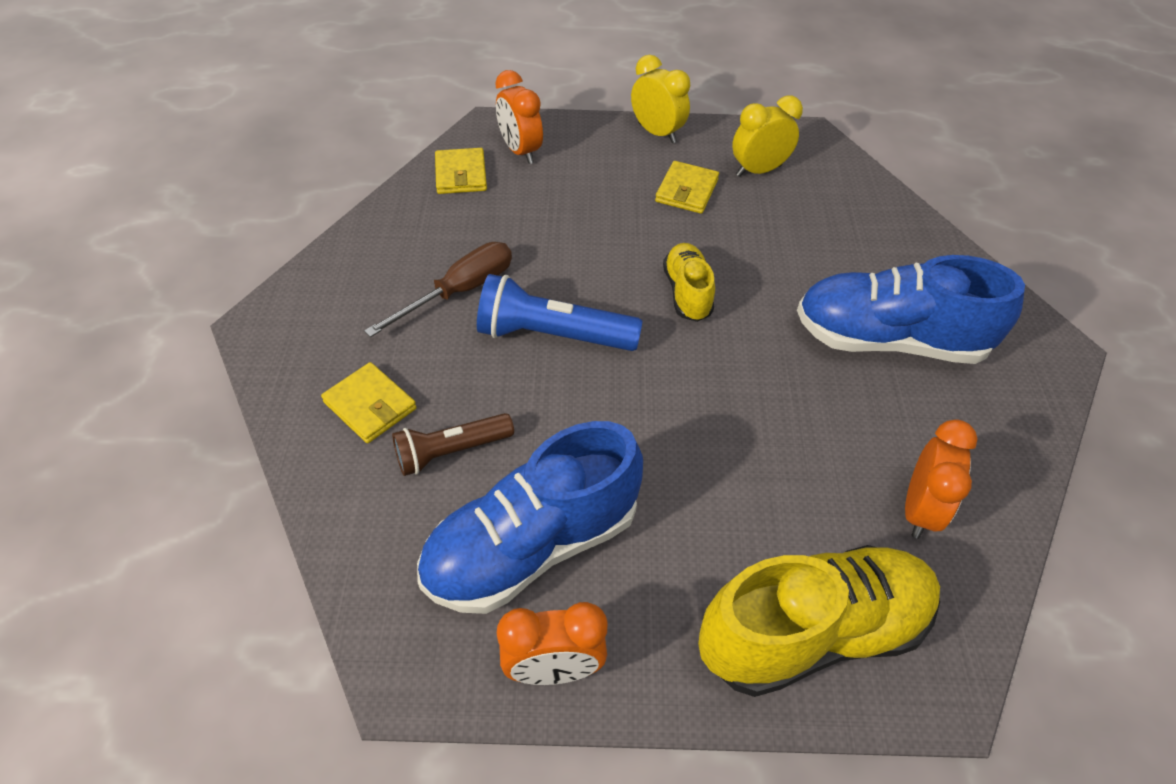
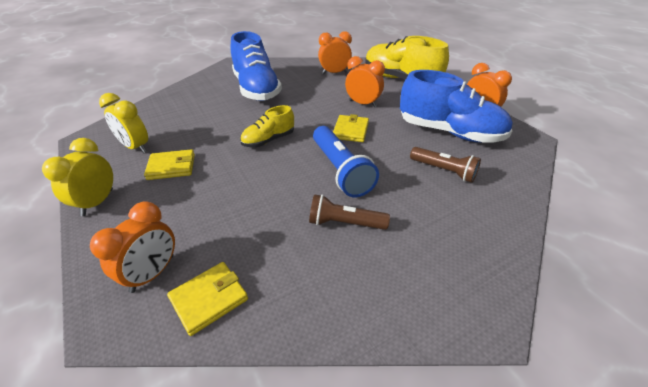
camera: 120 degrees left, 10 degrees down
(370, 405) = (460, 213): yellow wallet -> yellow wallet (350, 130)
(459, 292) = (345, 223): brown screwdriver -> brown flashlight
(730, 475) = (362, 104): none -> orange clock

